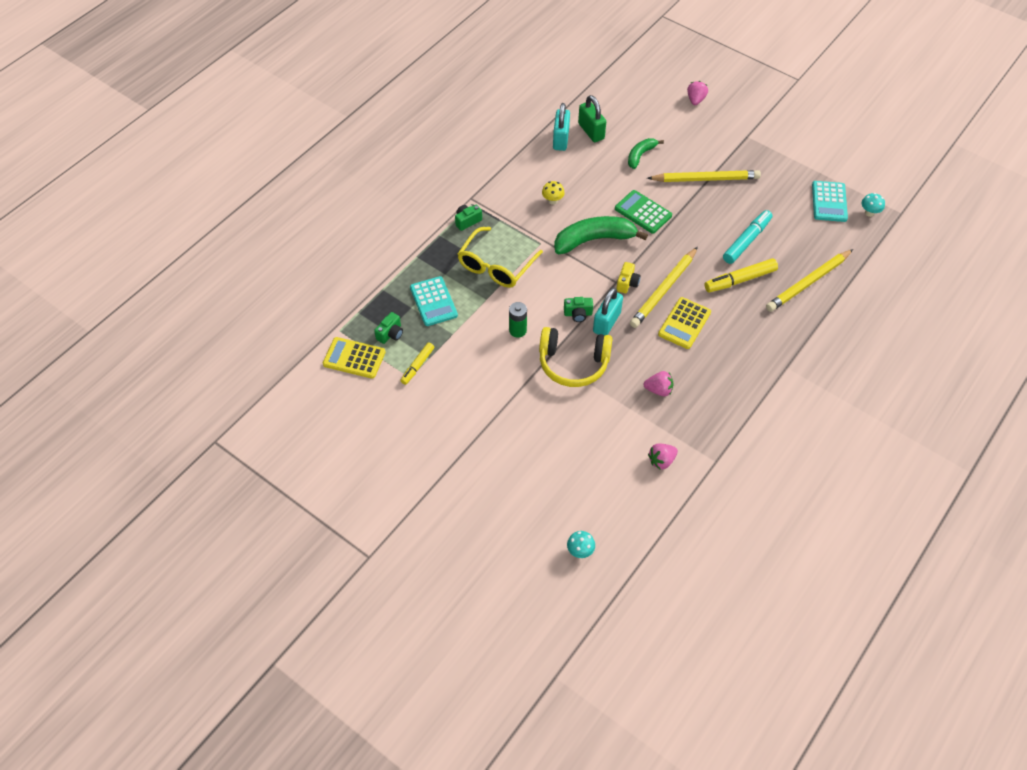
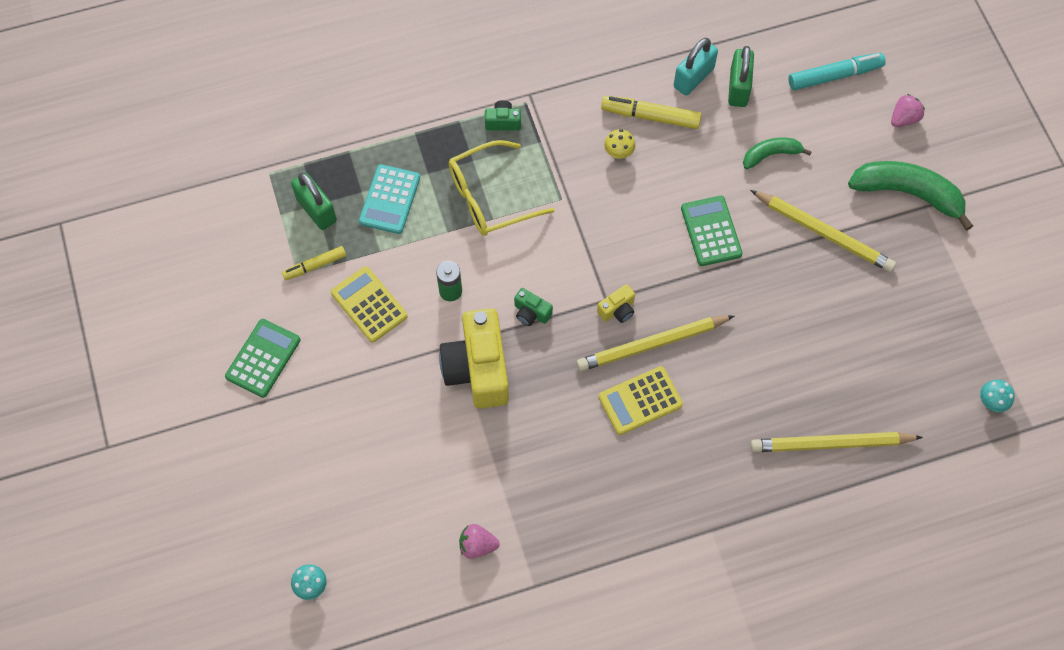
camera: 35 degrees right, 10 degrees up
(354, 358) = (259, 215): yellow calculator -> yellow calculator (369, 304)
(390, 334) = (316, 210): green camera -> green padlock
(430, 439) = (263, 358): none -> green calculator
(573, 363) = (478, 369): yellow headphones -> yellow camera
(594, 240) = (625, 232): green banana -> green banana (908, 193)
(606, 322) = (554, 343): turquoise padlock -> none
(658, 390) = (543, 461): pink strawberry -> none
(740, 280) = (751, 388): yellow marker -> yellow marker (650, 116)
(746, 241) = (803, 344): turquoise marker -> turquoise marker (835, 76)
(829, 202) = (952, 356): turquoise calculator -> none

